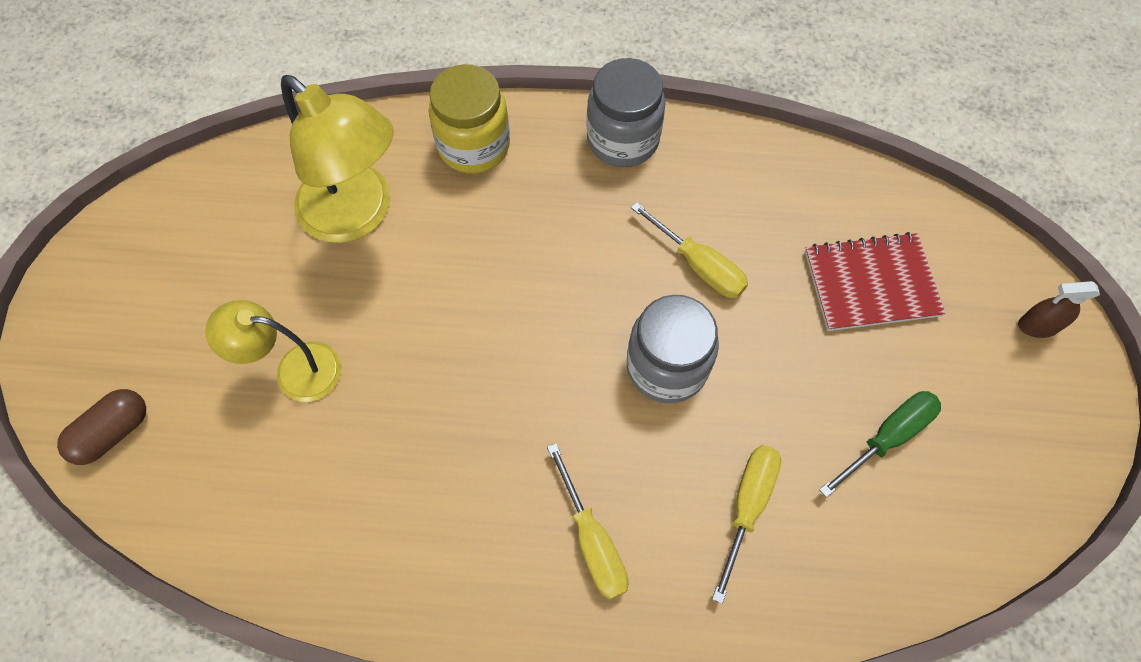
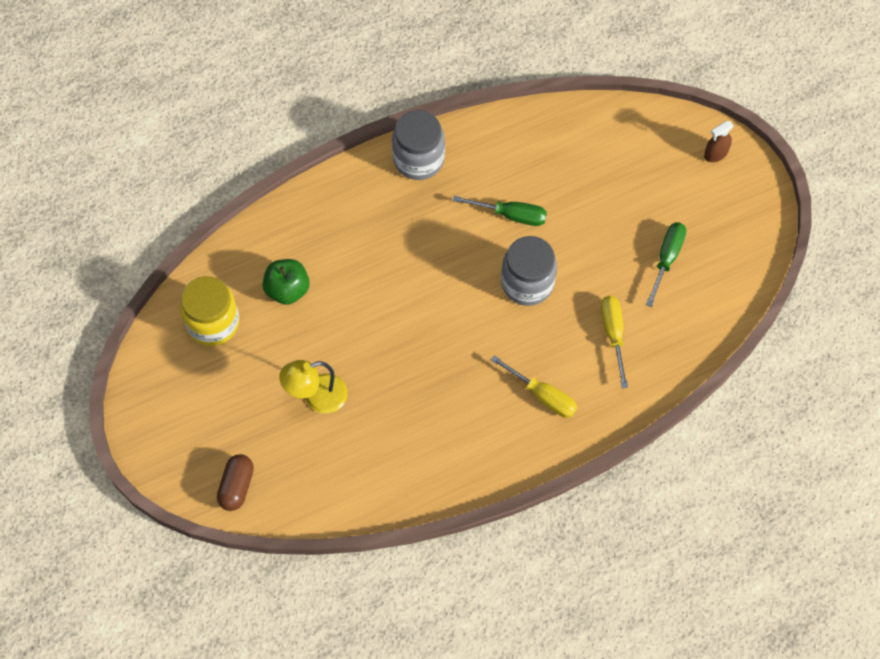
camera: 30 degrees left, 0 degrees up
(358, 215) = (287, 290): yellow lamp -> green apple
(474, 146) = (329, 210): yellow jar -> yellow jar (213, 323)
(699, 265) = (511, 215): yellow screwdriver -> green screwdriver
(871, 284) = (613, 176): red notebook -> none

